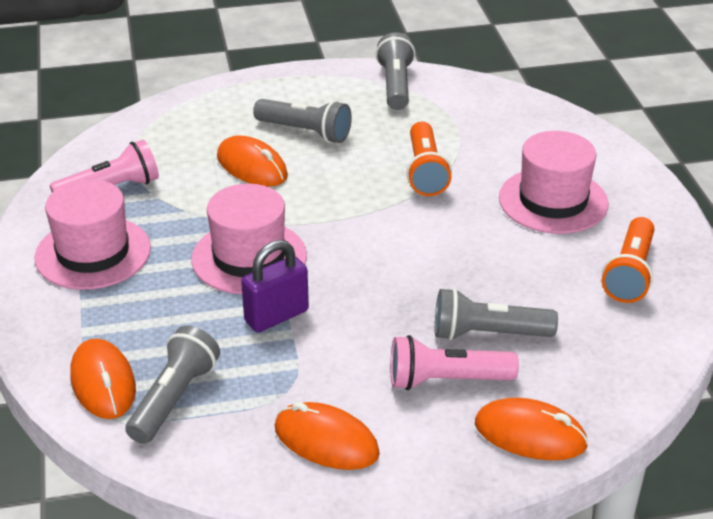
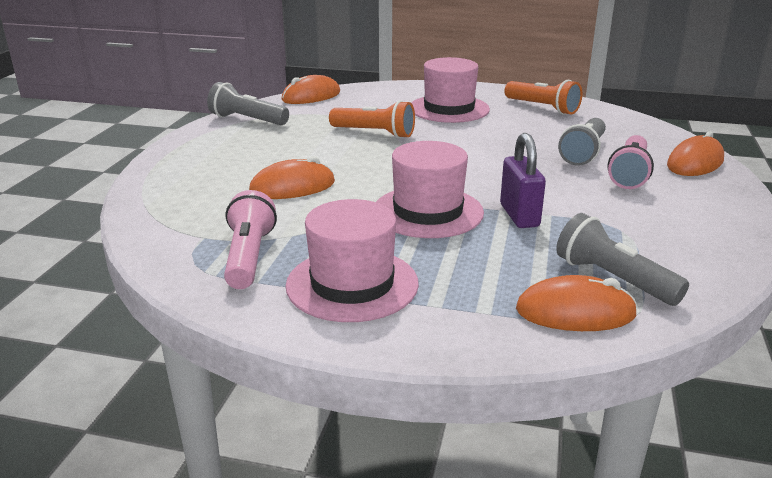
camera: 65 degrees left, 10 degrees down
(305, 132) = (268, 159): grey flashlight -> none
(326, 441) = (688, 226): orange mouse -> orange mouse (311, 96)

